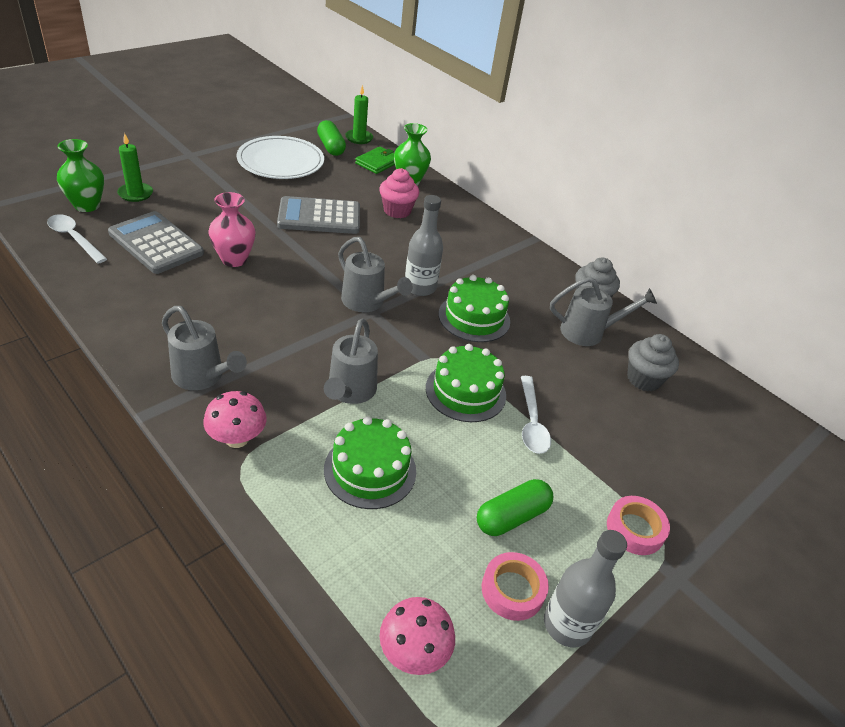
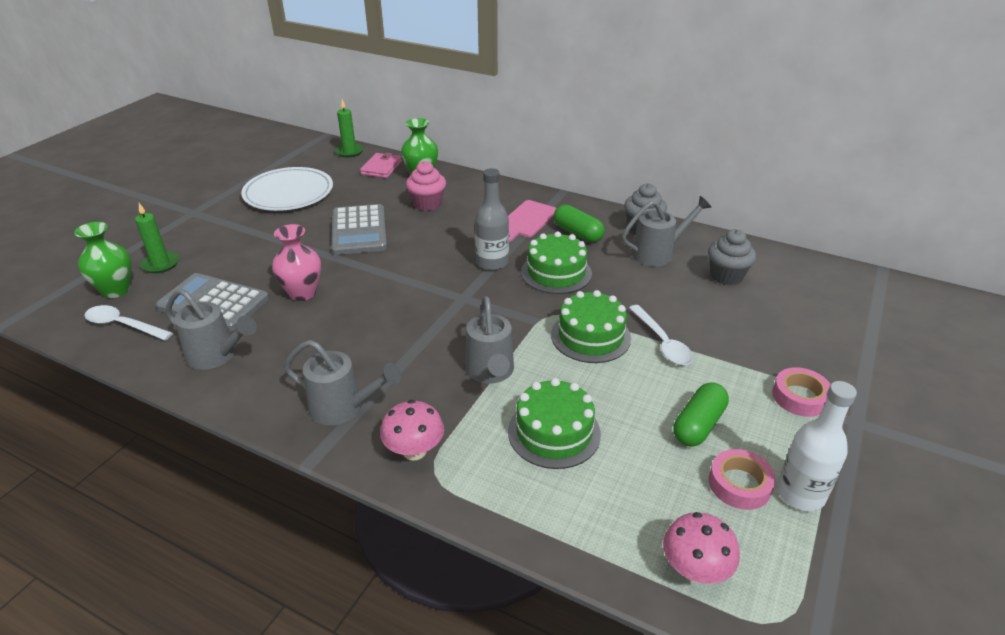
camera: 15 degrees left, 5 degrees down
(319, 217) = (359, 230): grey calculator -> grey calculator turned 75 degrees counterclockwise
(331, 147) = (328, 166): green capsule -> green capsule (577, 233)
(367, 302) = (454, 291): grey watering can -> grey watering can (217, 356)
(378, 162) = (381, 168): green wallet -> pink wallet
(480, 256) = (527, 220): none -> pink cutting board
(567, 624) = (800, 494): grey bottle -> white bottle

